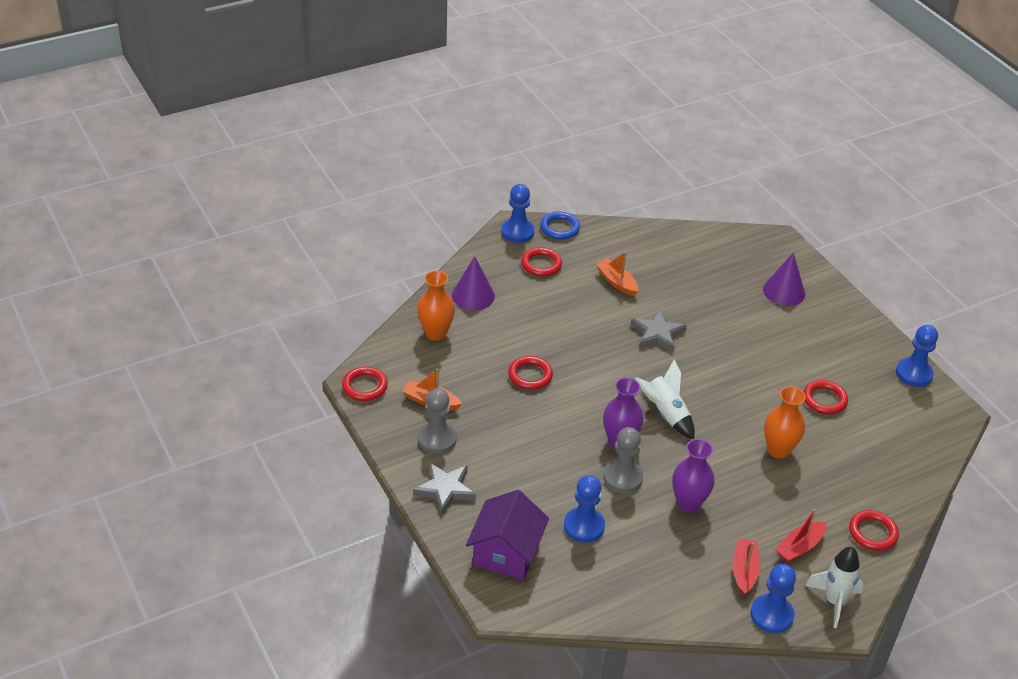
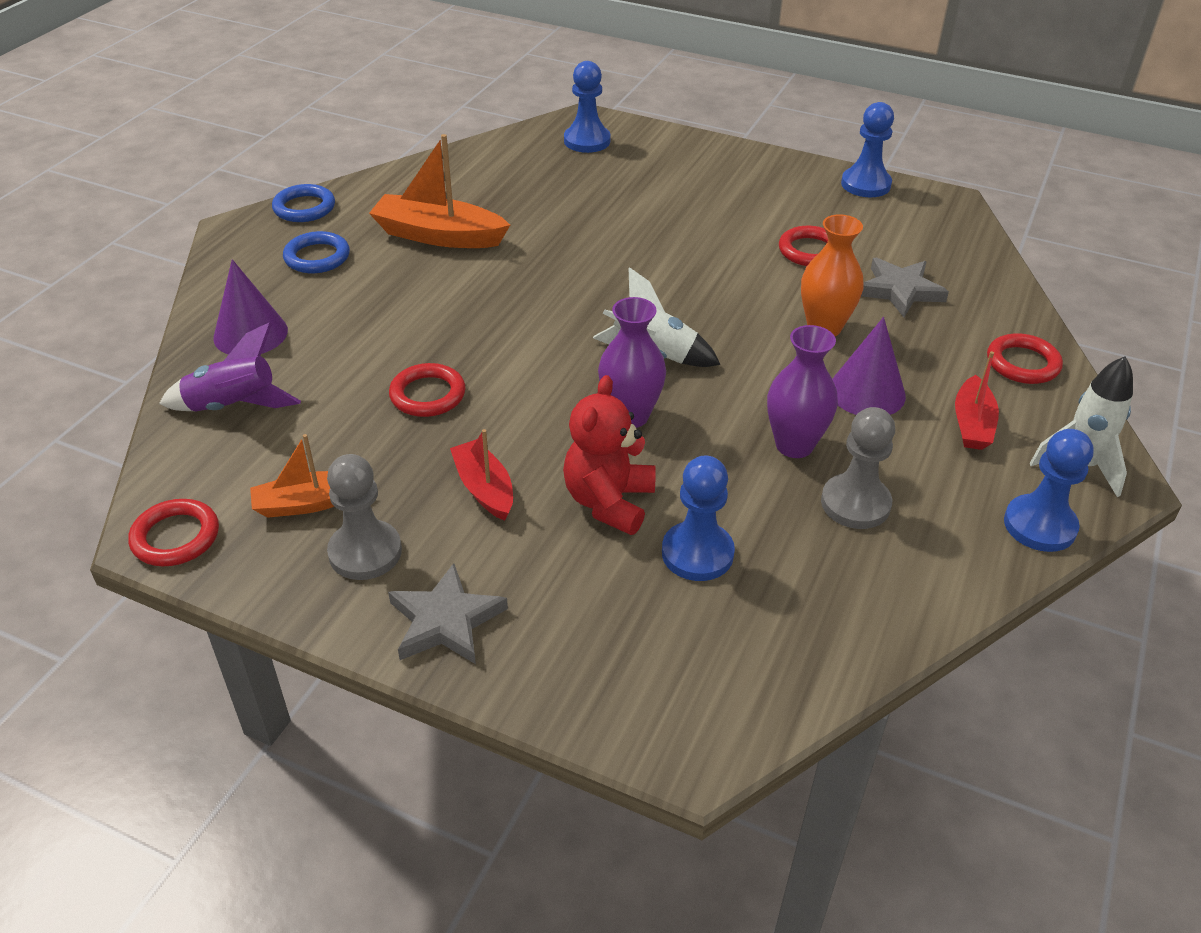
camera: 35 degrees left, 0 degrees up
(435, 333) = (234, 407): orange vase -> purple rocket
(506, 552) = (627, 660): purple house -> none
(517, 232) = (248, 234): blue pawn -> blue pawn (587, 141)
(541, 264) = (317, 257): red ring -> blue ring
(566, 478) = (609, 502): none -> red teddy bear
(616, 282) = (438, 236): orange boat -> orange boat, size x1.64
(622, 478) = (681, 459): grey pawn -> grey pawn (855, 504)
(657, 334) = (548, 269): grey star -> grey star (900, 290)
(744, 571) = (948, 490): red boat -> red boat (484, 488)
(784, 291) = (645, 165): purple cone -> purple cone (866, 392)

